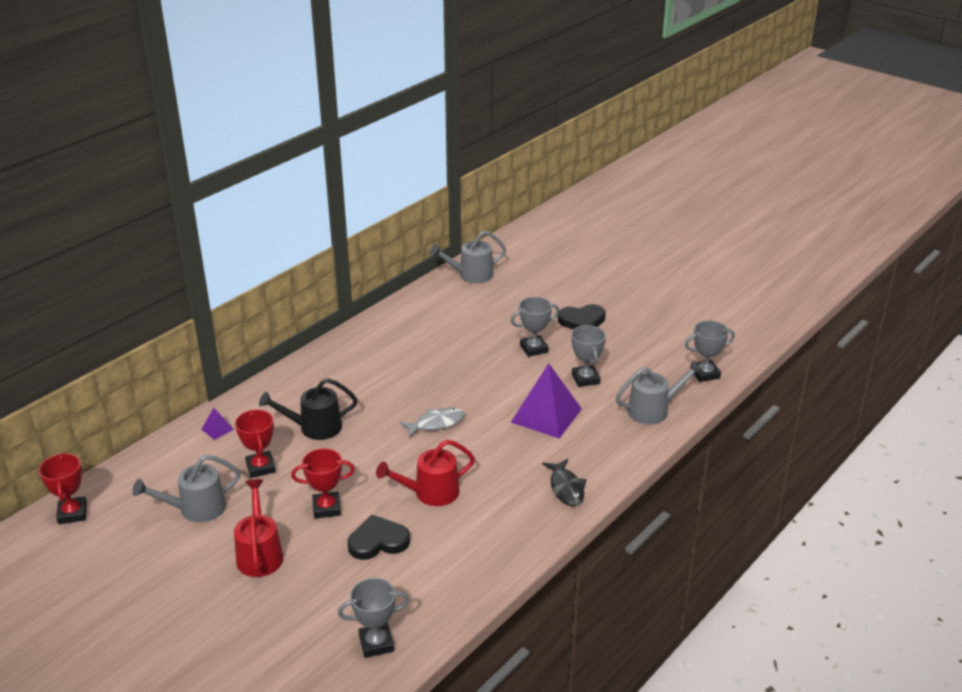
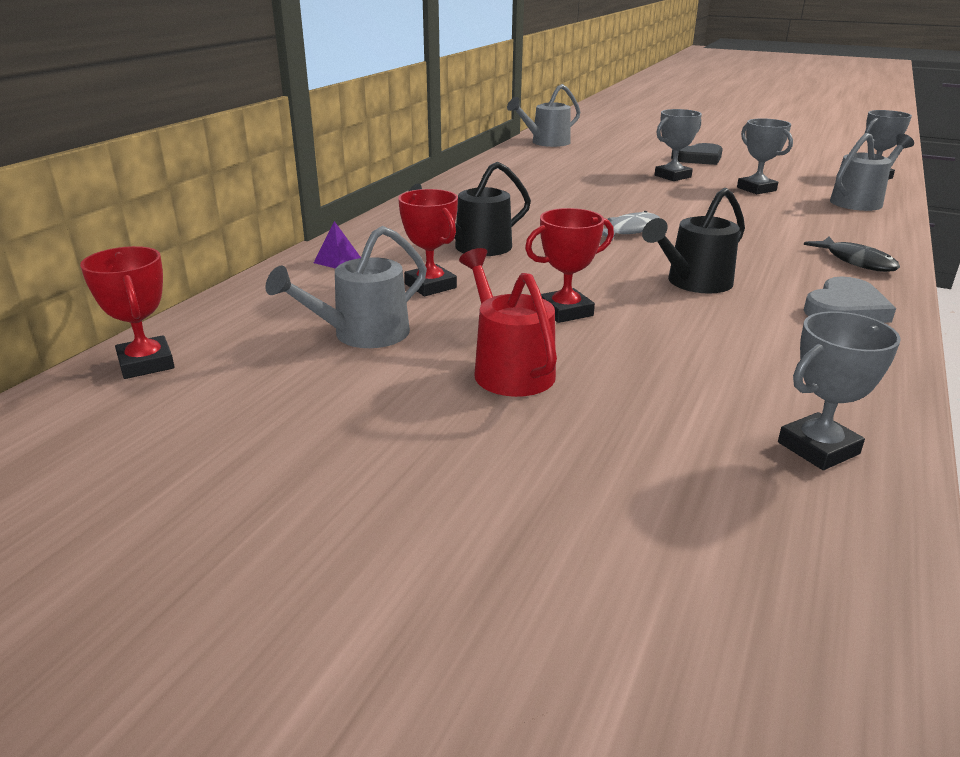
camera: 15 degrees left, 5 degrees down
(378, 541) = (677, 334): black heart -> none
(430, 493) = (693, 283): red watering can -> black watering can
(505, 537) = (845, 309): none -> grey heart
(546, 415) = (750, 214): purple pyramid -> none

